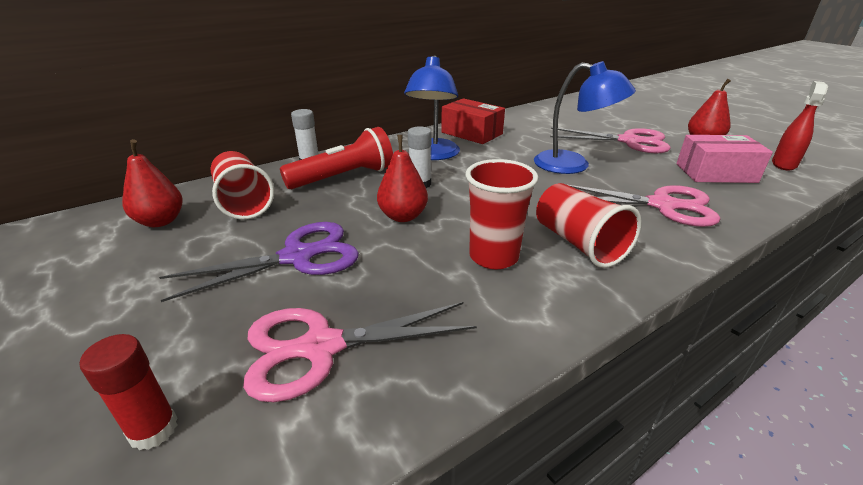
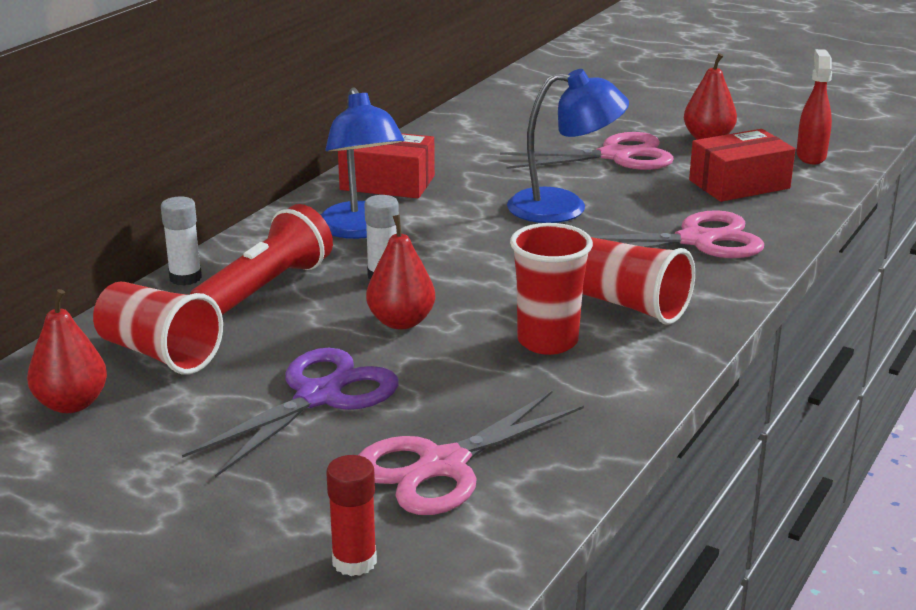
camera: 25 degrees left, 5 degrees down
(716, 173) = (739, 184): pink box -> red box

